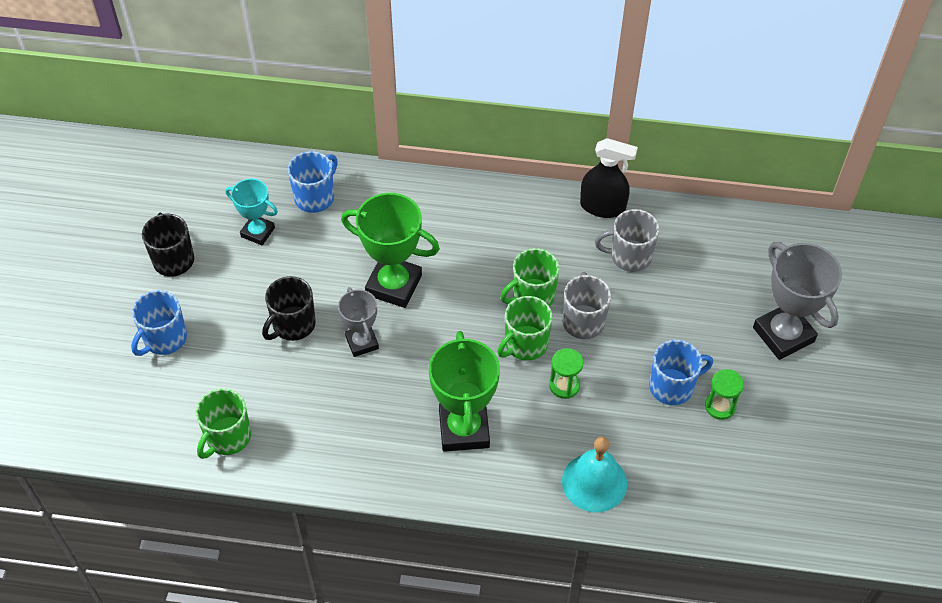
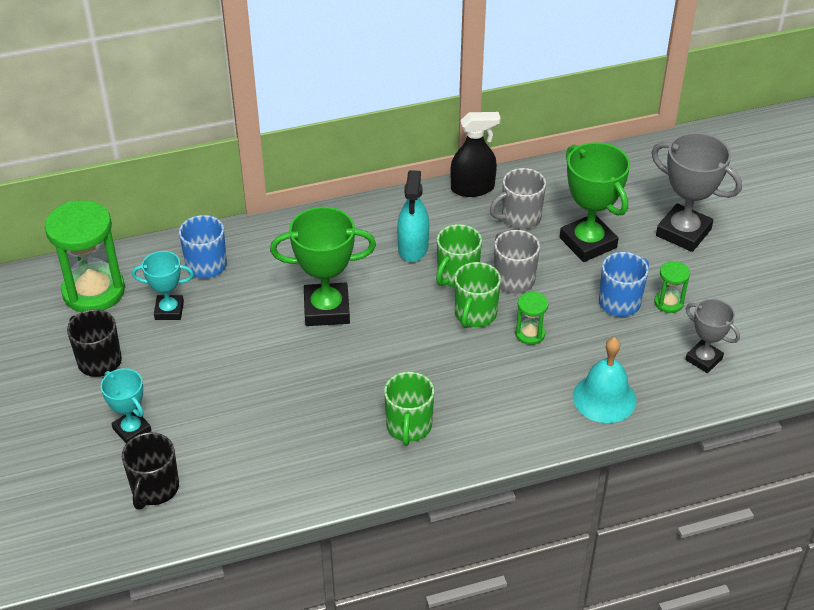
camera: 25 degrees left, 10 degrees down
(164, 339) = (132, 430): blue mug -> turquoise trophy
(206, 188) = (94, 291): none -> green hourglass
(227, 437) = (248, 489): green mug -> green mug (409, 427)
(293, 325) = (252, 374): black mug -> black mug (154, 489)
(362, 342) = (327, 365): grey trophy -> grey trophy (703, 359)
(464, 429) = (465, 400): green trophy -> green trophy (588, 243)
(508, 250) = (413, 248): none -> turquoise spray bottle

